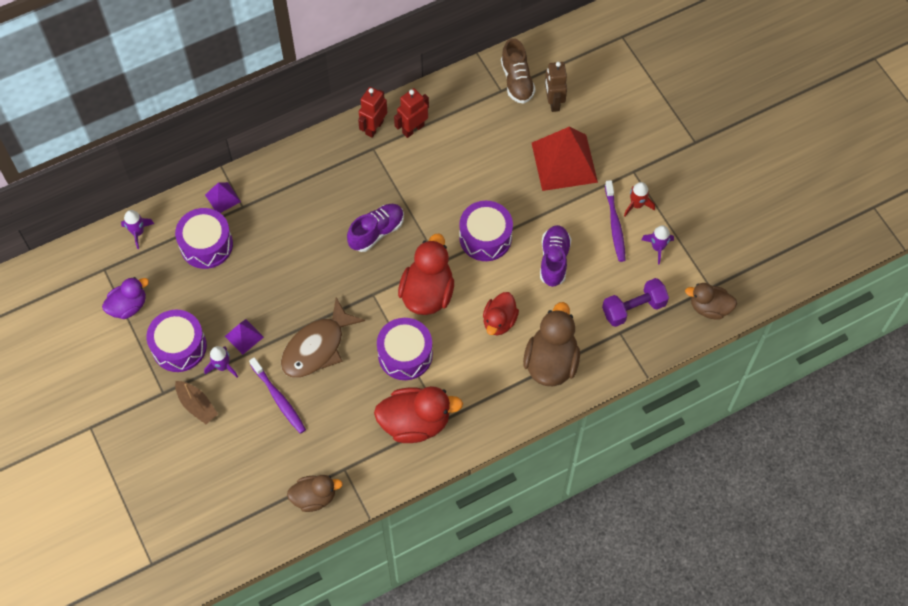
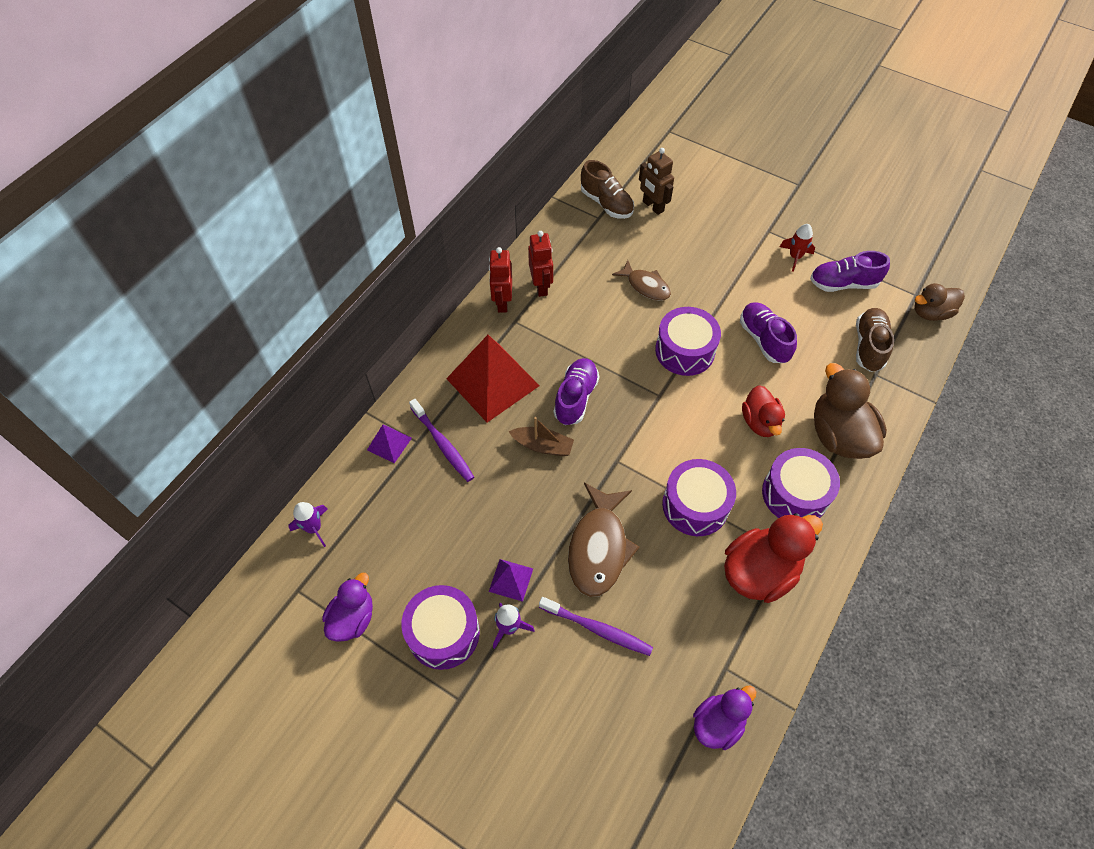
camera: 30 degrees left, 5 degrees down
(197, 405) = (509, 692): brown boat -> brown boat (542, 446)
(206, 245) = (402, 501): purple drum -> purple drum (795, 494)
(314, 497) = (718, 723): brown duck -> purple duck
(413, 129) = (541, 286): red robot -> red robot turned 150 degrees clockwise
(427, 293) = (670, 431): red duck -> none
(495, 169) = (645, 286): none -> brown fish
(564, 162) = (702, 251): red pyramid -> red pyramid (492, 382)
(615, 225) = (791, 282): purple toothbrush -> purple toothbrush (443, 444)
(633, 308) = (868, 346): purple dumbbell -> brown shoe
(657, 247) = (843, 284): purple rocket -> purple shoe

